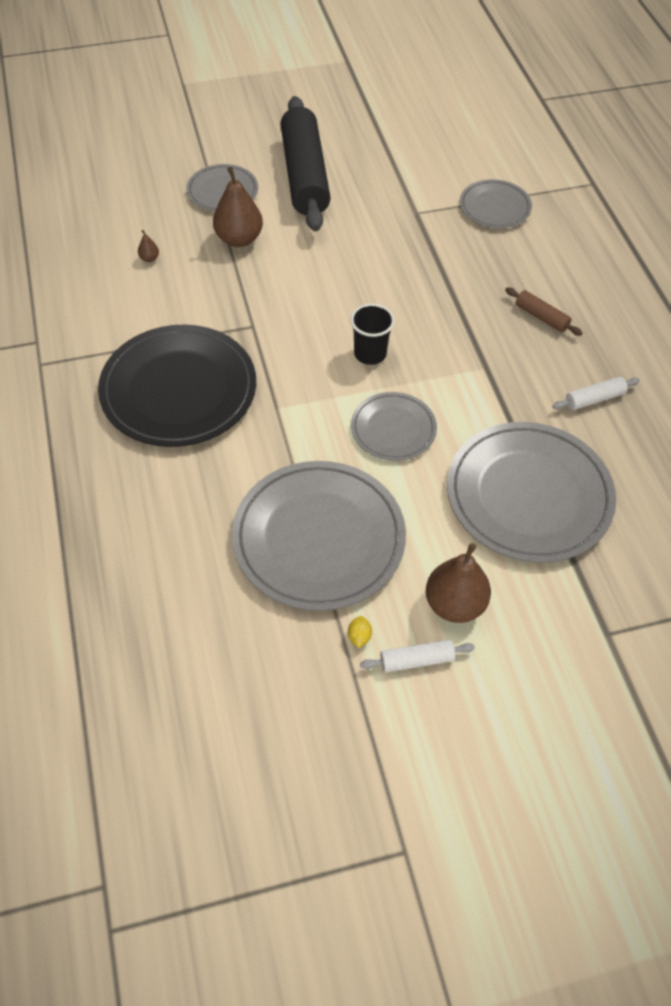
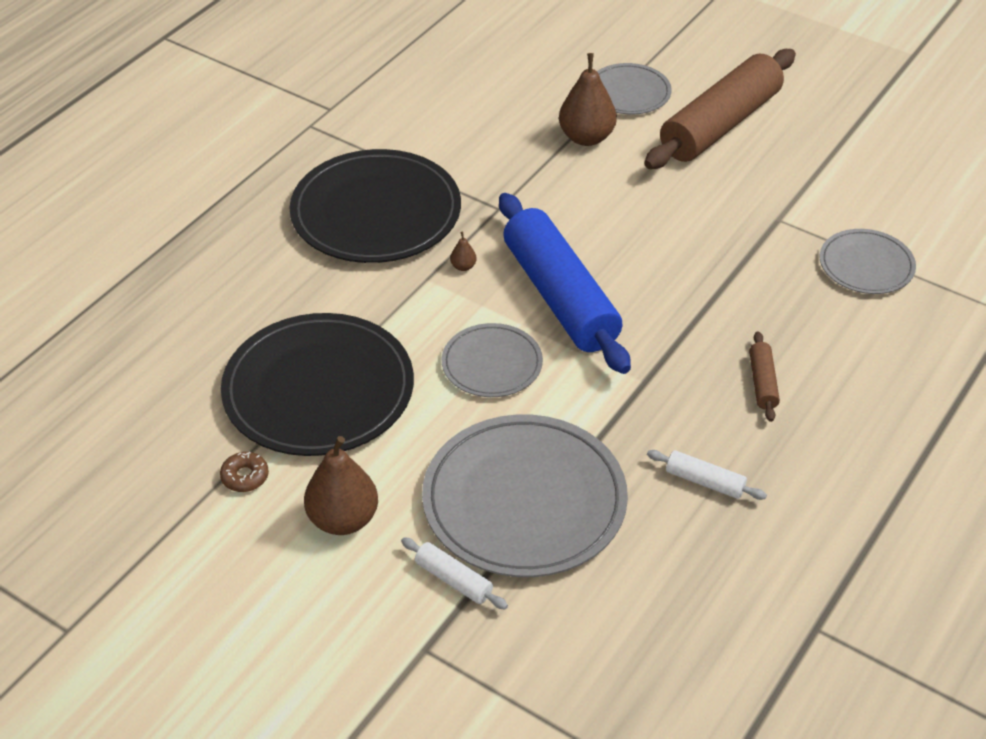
camera: 50 degrees right, 10 degrees down
(149, 258) = (494, 105): brown pear -> brown pear (463, 266)
(304, 175) = (720, 125): black rolling pin -> brown rolling pin
(319, 538) = (318, 390): grey plate -> black plate
(359, 636) = (245, 477): yellow lemon -> brown donut
(370, 354) = (560, 296): black cup -> blue rolling pin
(416, 660) = (258, 528): white rolling pin -> white rolling pin (453, 580)

